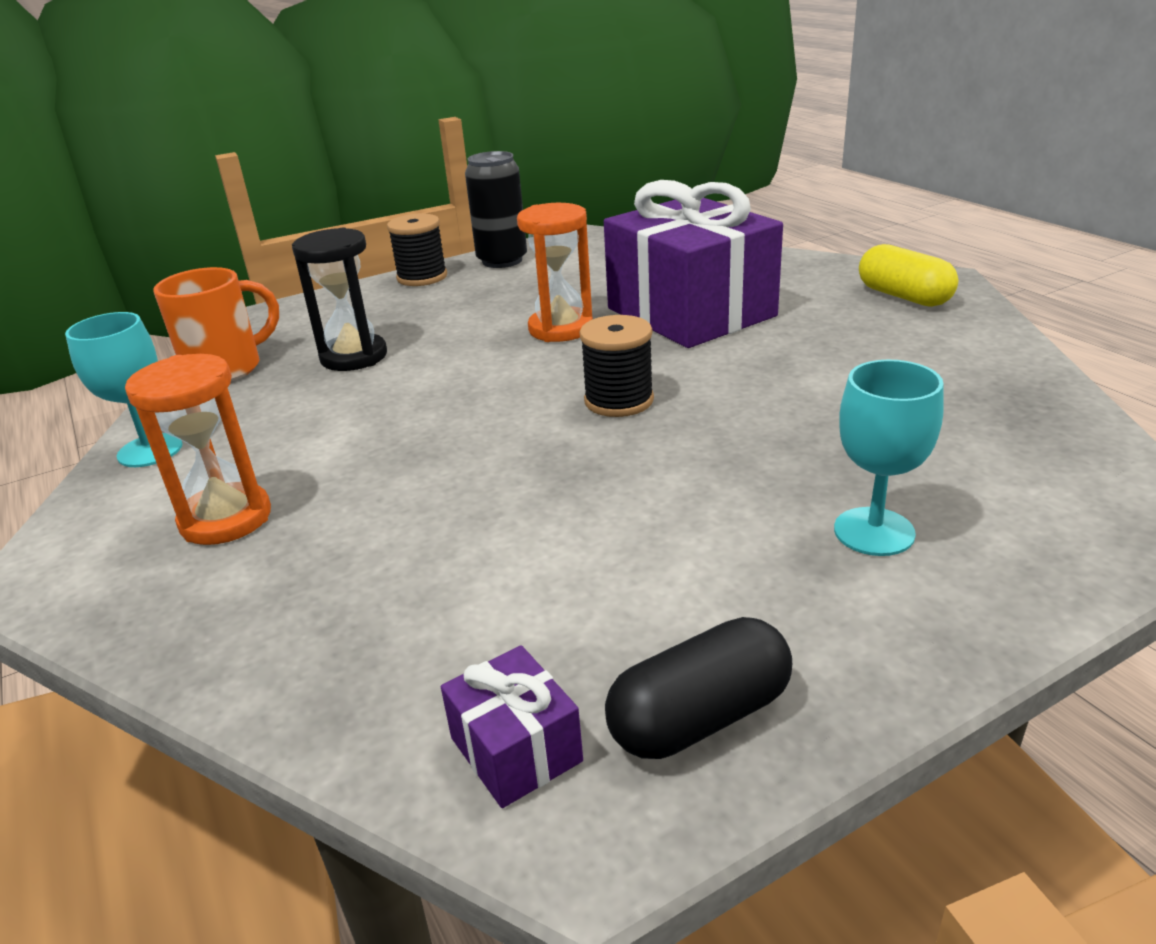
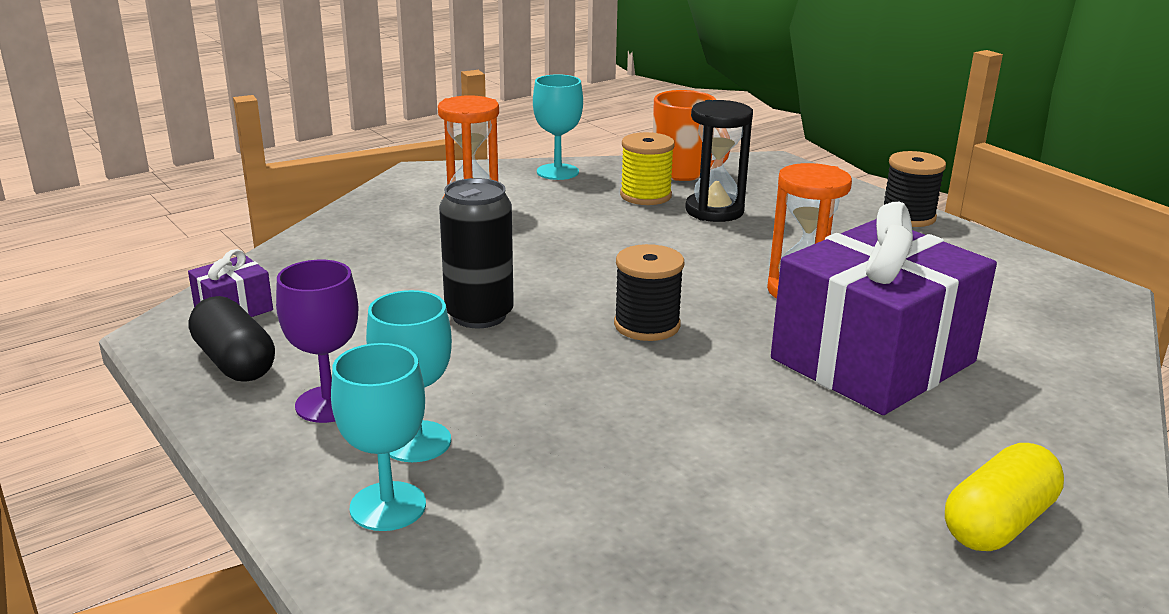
camera: 80 degrees right, 5 degrees down
(282, 392) = (645, 196): none -> yellow spool
(502, 261) = (979, 250): black can -> black can (479, 315)
(807, 605) = (328, 404): none -> purple goblet
(1000, 542) = (388, 506): none -> turquoise goblet

